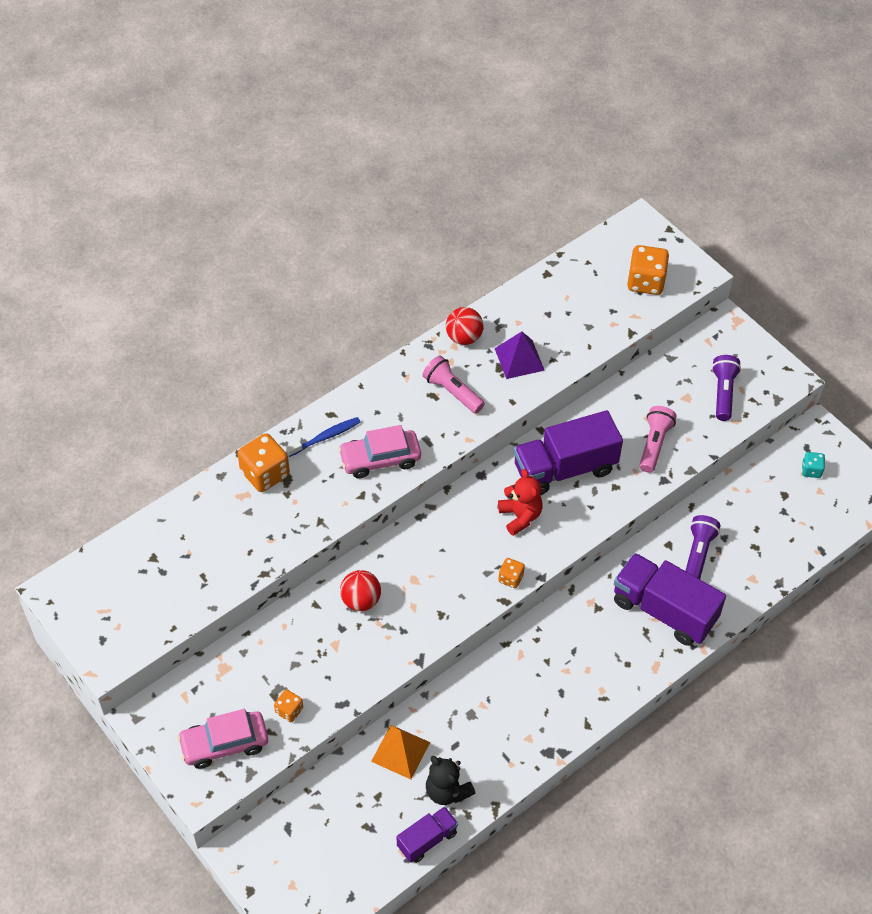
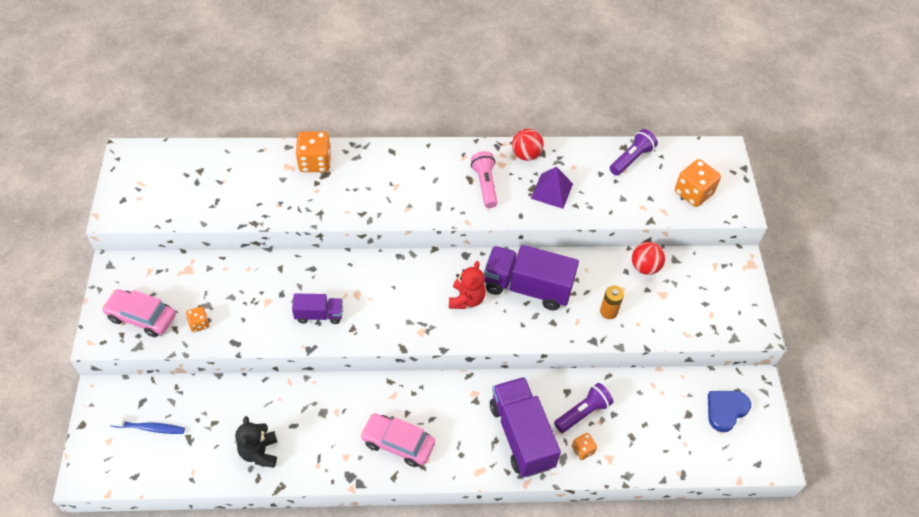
camera: 35 degrees right, 0 degrees up
(325, 437) = (374, 163): blue toothbrush -> blue toothbrush (150, 428)
(361, 600) = (310, 284): red ball -> red ball (645, 267)
(380, 459) = (396, 198): pink car -> pink car (398, 443)
(400, 751) = (255, 404): orange pyramid -> none
(427, 840) = (216, 475): purple truck -> purple truck (319, 315)
(510, 578) = (421, 336): orange dice -> orange dice (582, 450)
(654, 444) = (608, 311): pink flashlight -> orange battery
(723, 393) = (694, 308): purple flashlight -> purple flashlight (631, 159)
(811, 470) = (726, 410): turquoise dice -> blue heart

